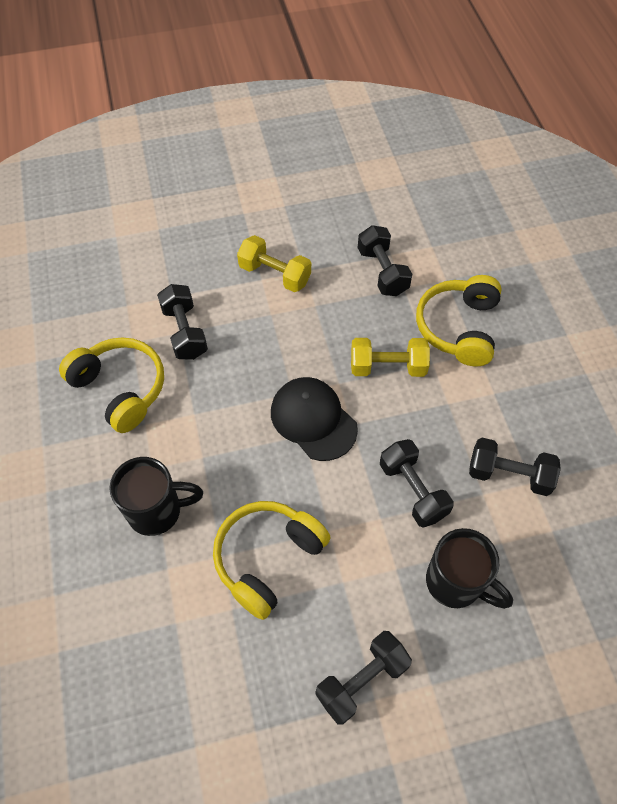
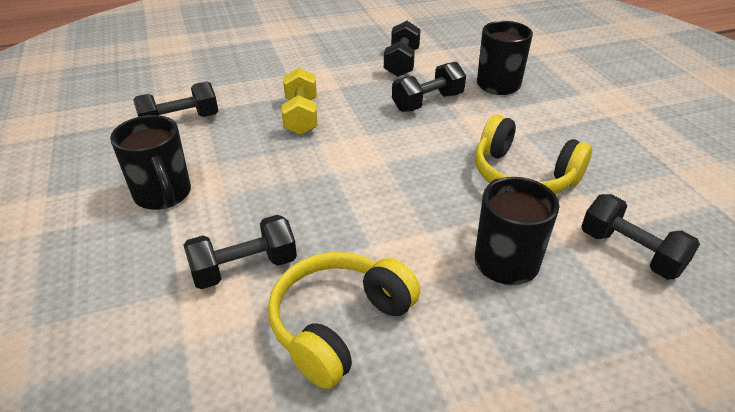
camera: 95 degrees left, 20 degrees down
(275, 274) = (163, 195): yellow dumbbell -> black mug
(313, 420) = (366, 156): black cap -> none
(362, 680) = (598, 122): black dumbbell -> black dumbbell (630, 252)
(458, 328) = (258, 82): yellow headphones -> none

